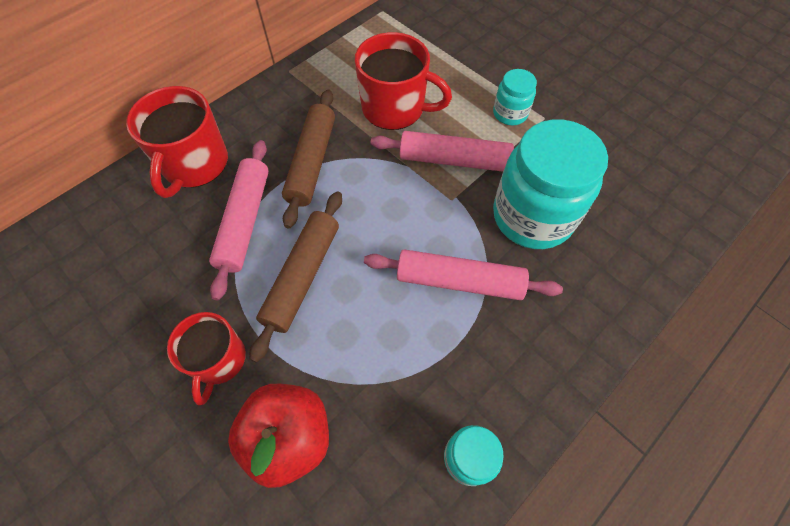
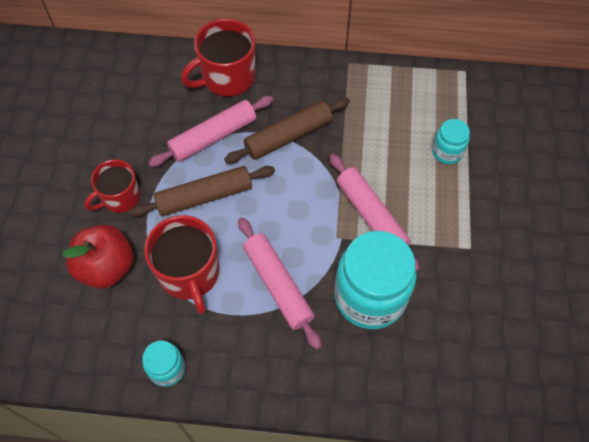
camera: 50 degrees right, 0 degrees up
(394, 108) = (380, 148): red mug -> red mug (189, 274)
(510, 113) = (450, 222): turquoise jar -> turquoise jar (447, 152)

